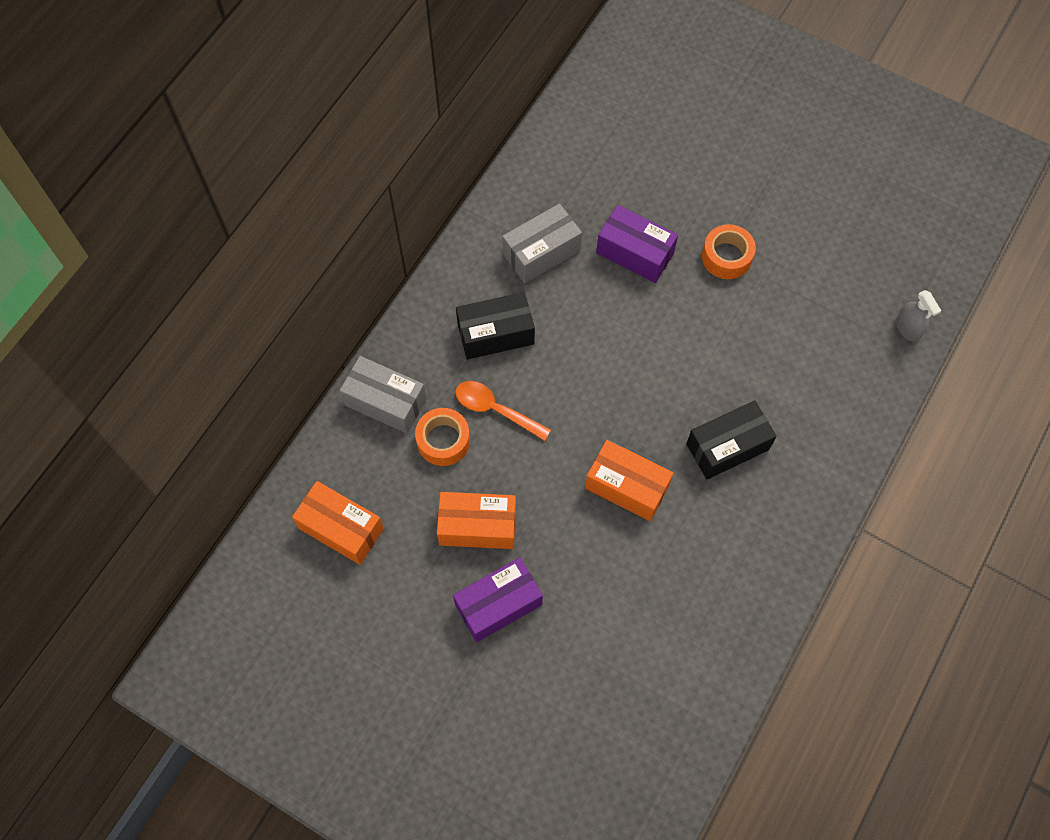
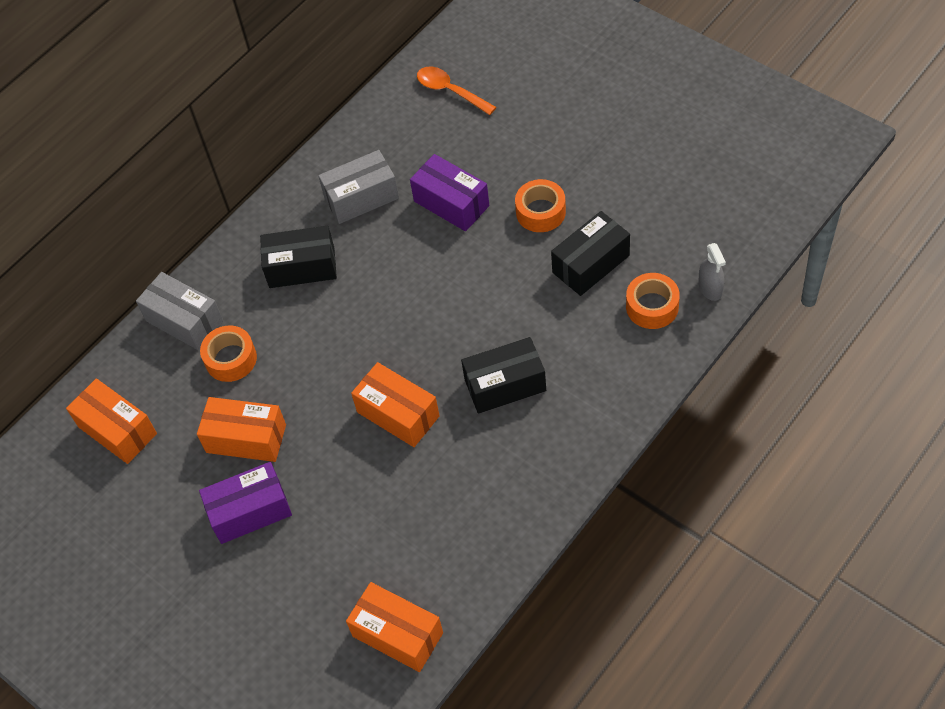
camera: 15 degrees right, 10 degrees down
(495, 409) = (286, 335): orange spoon -> orange spoon (450, 91)
(673, 720) = (397, 634): none -> orange box
(787, 310) = (590, 264): none -> black box
(855, 352) = (652, 307): none -> orange tape

